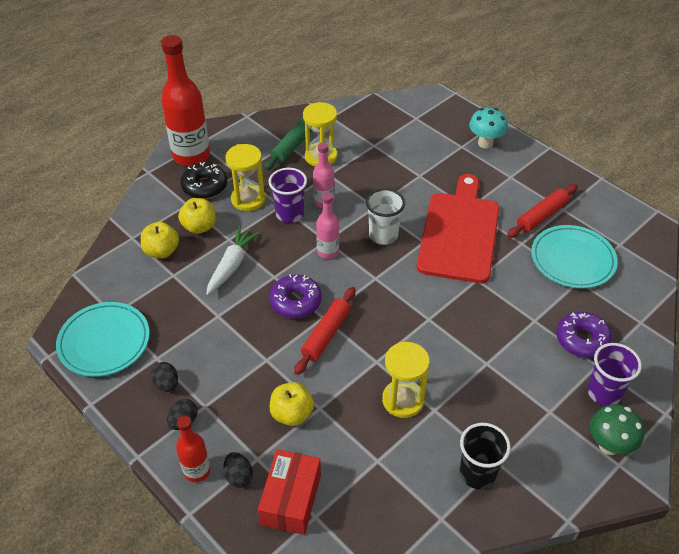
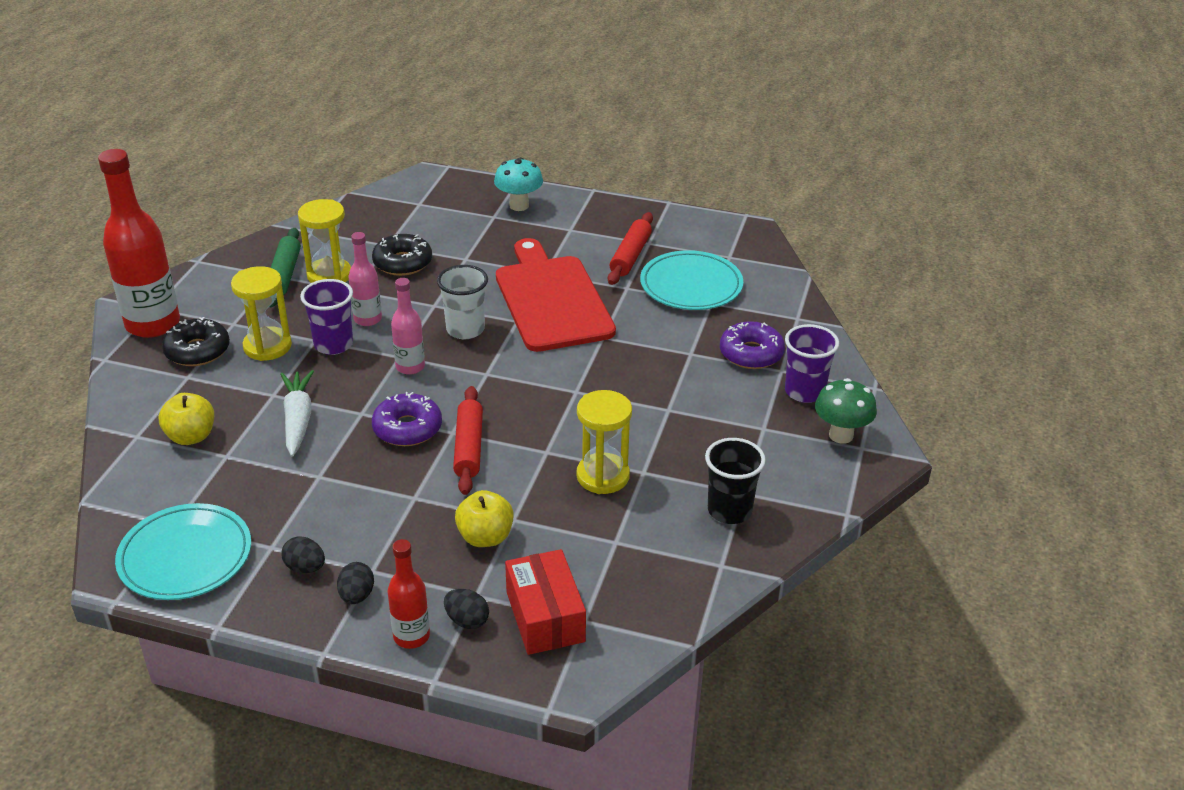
camera: 30 degrees left, 10 degrees down
(199, 227) = (223, 395): yellow apple -> none
(375, 164) = (402, 263): none -> black donut

